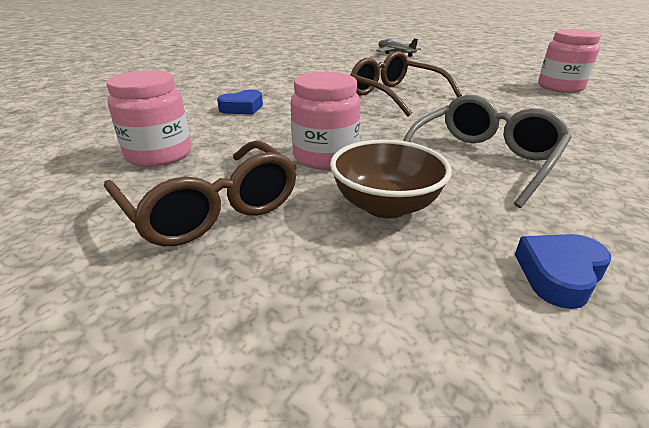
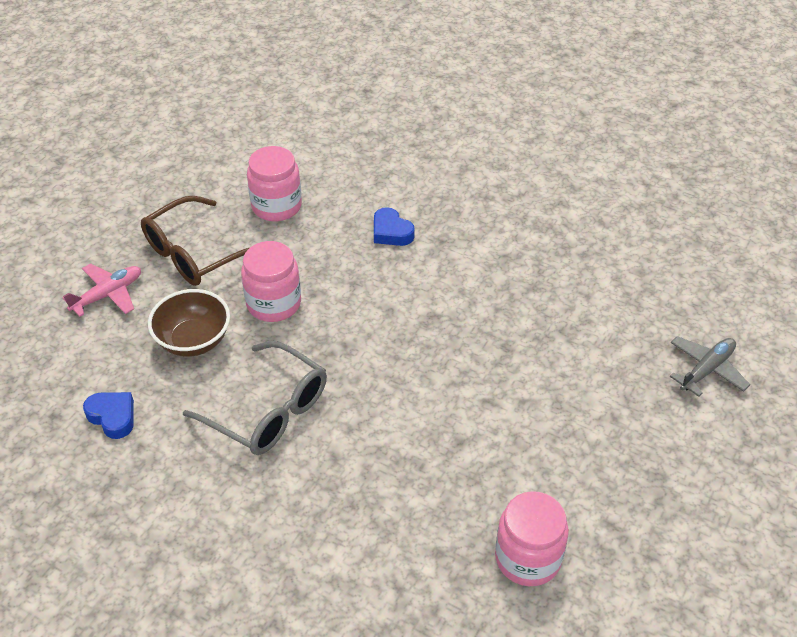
camera: 85 degrees right, 15 degrees up
(273, 299) = (108, 294): none -> pink plane
(395, 95) = (455, 358): brown glasses -> none

